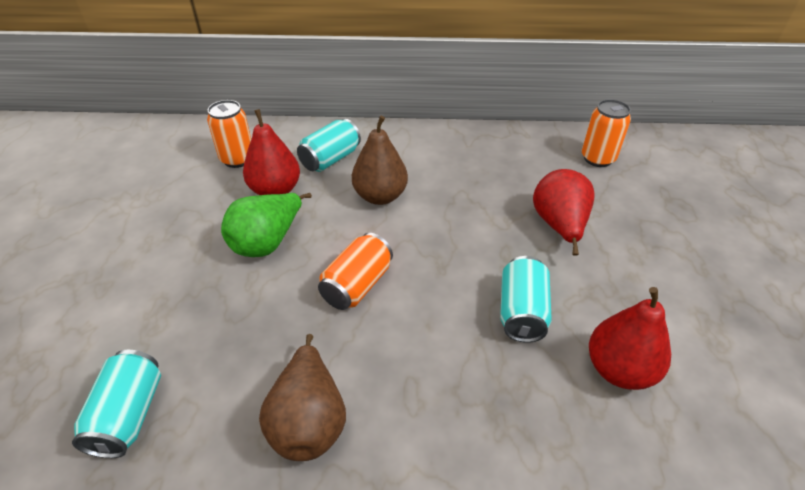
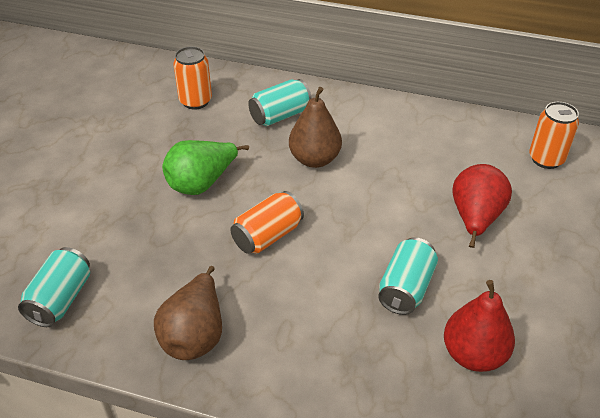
camera: 15 degrees right, 0 degrees up
(275, 190) = (221, 137): red pear -> none

